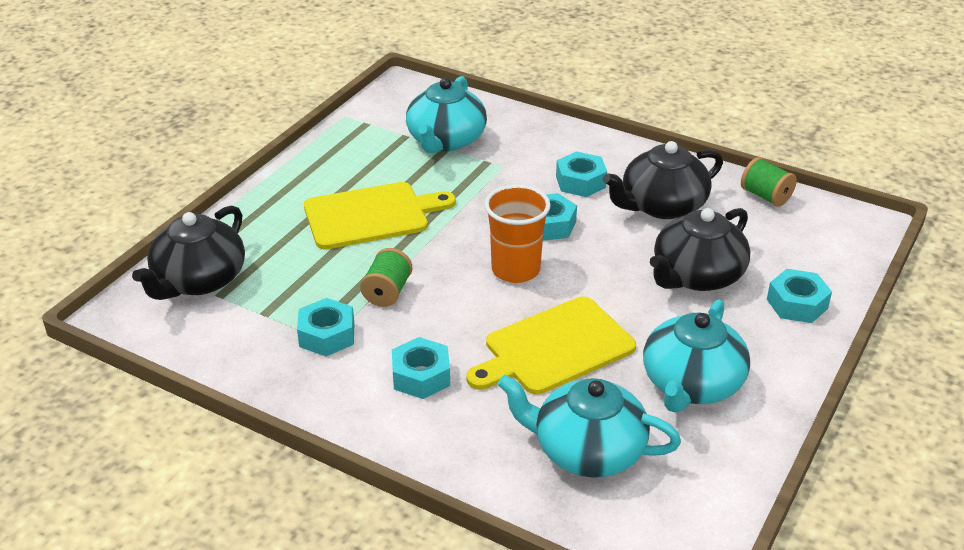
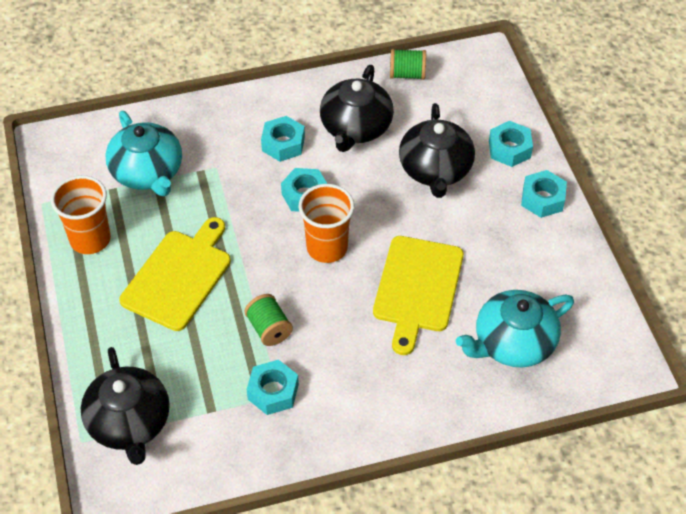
camera: 45 degrees left, 15 degrees up
(344, 155) = (90, 239): none -> orange cup
(421, 376) = (367, 372): turquoise nut -> turquoise nut (542, 199)
(691, 384) = (516, 252): turquoise teapot -> none

